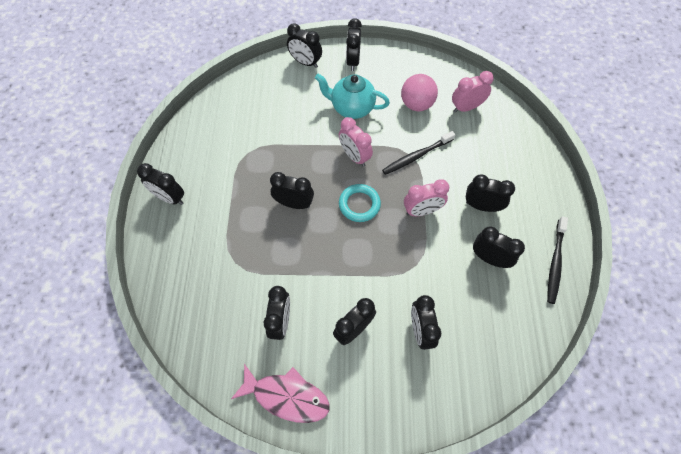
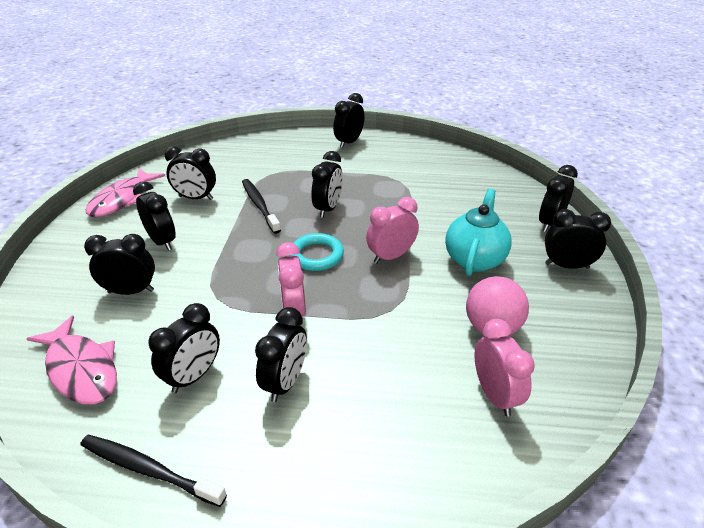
camera: 95 degrees right, 25 degrees down
(416, 156) = (388, 316): black toothbrush -> black toothbrush (259, 205)
(501, 332) = (81, 369): none -> pink fish

